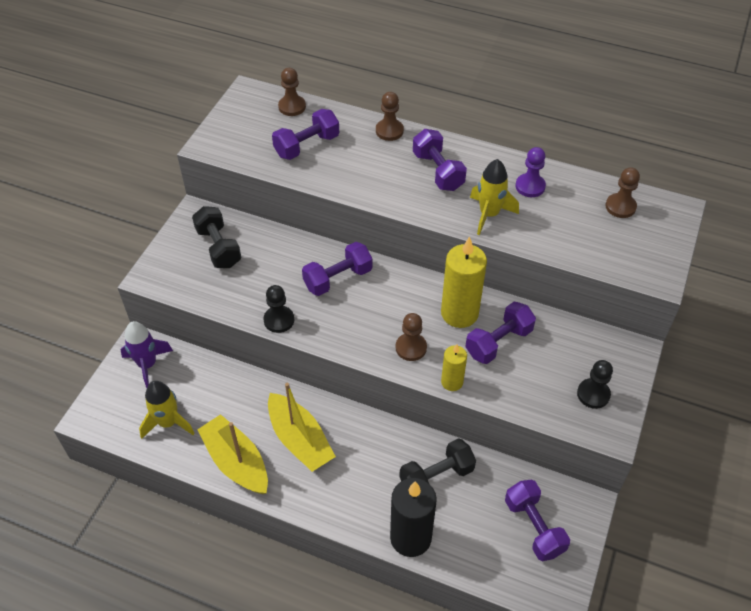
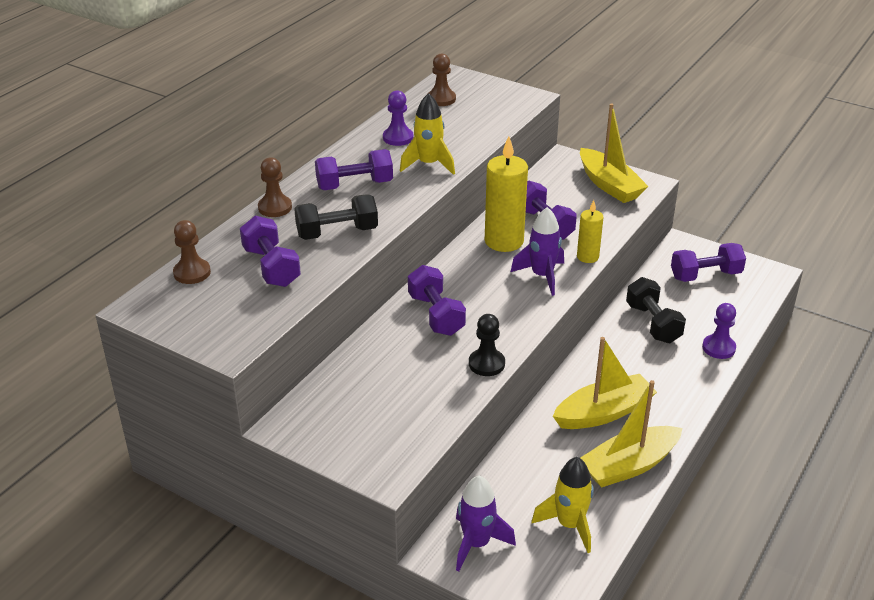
camera: 80 degrees left, 15 degrees down
(218, 247) = (355, 407): black dumbbell -> black dumbbell (337, 233)
(410, 538) = (718, 348): black candle -> purple pawn
(411, 348) = (542, 276): brown pawn -> purple rocket
(593, 394) = (609, 185): black pawn -> yellow boat

